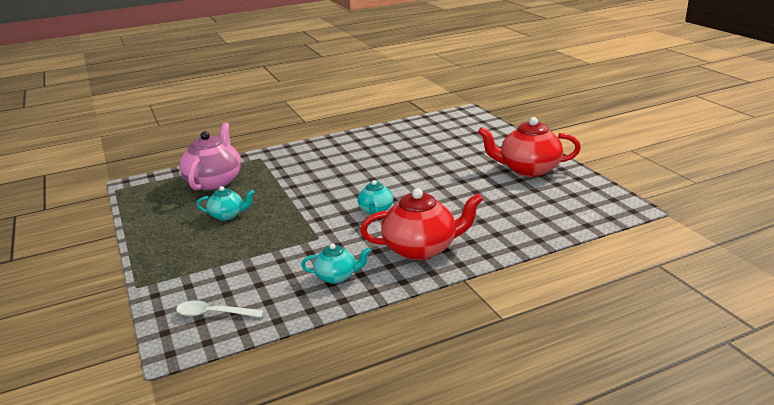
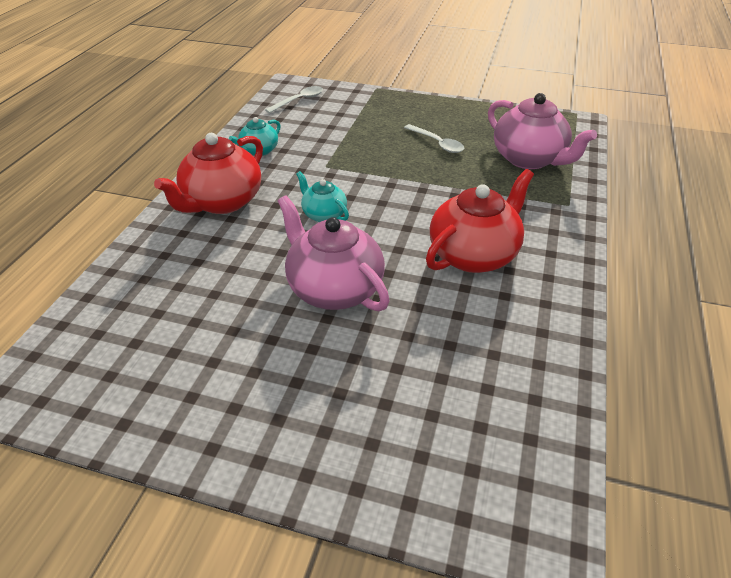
camera: 130 degrees right, 15 degrees up
(227, 215) = (437, 143): turquoise teapot -> white spoon
(429, 179) = (334, 289): none -> pink teapot
(528, 169) = (220, 396): red teapot -> red teapot (474, 255)

